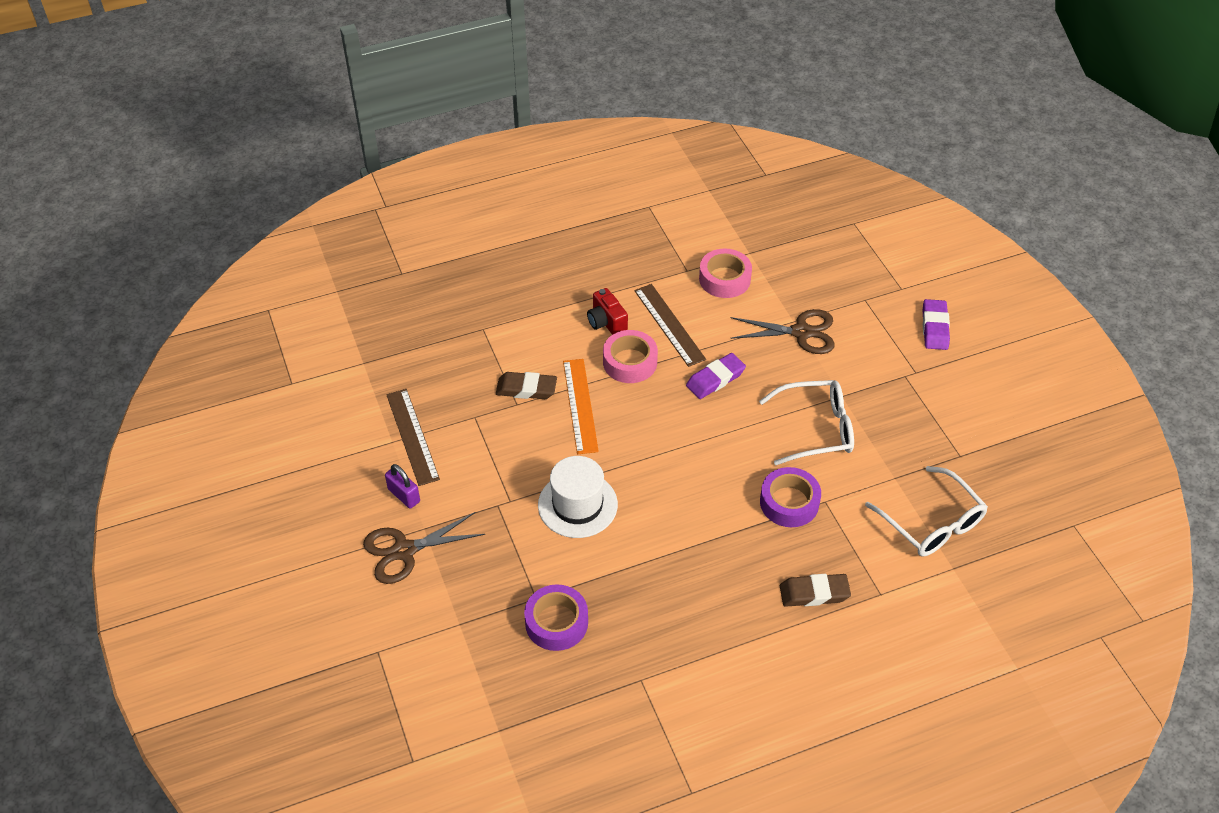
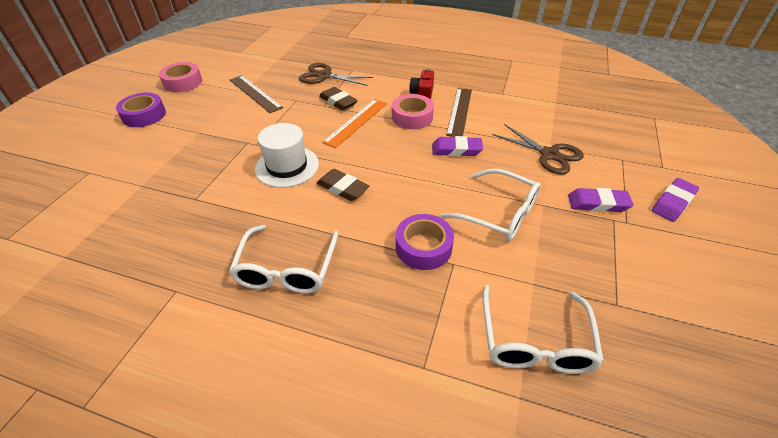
camera: 40 degrees right, 5 degrees down
(404, 495) = (213, 114): purple padlock -> none
(404, 551) = (174, 136): brown scissors -> brown scissors (324, 76)
(412, 436) = (255, 93): brown ruler -> brown ruler turned 60 degrees counterclockwise
(556, 622) = (184, 219): purple tape -> purple tape (144, 115)
(705, 598) = (286, 269): none -> white glasses
(724, 279) = (523, 106): pink tape -> pink tape (183, 82)
(814, 593) = (367, 324): brown eraser -> brown eraser (342, 188)
(882, 366) = (598, 203): none -> purple eraser

